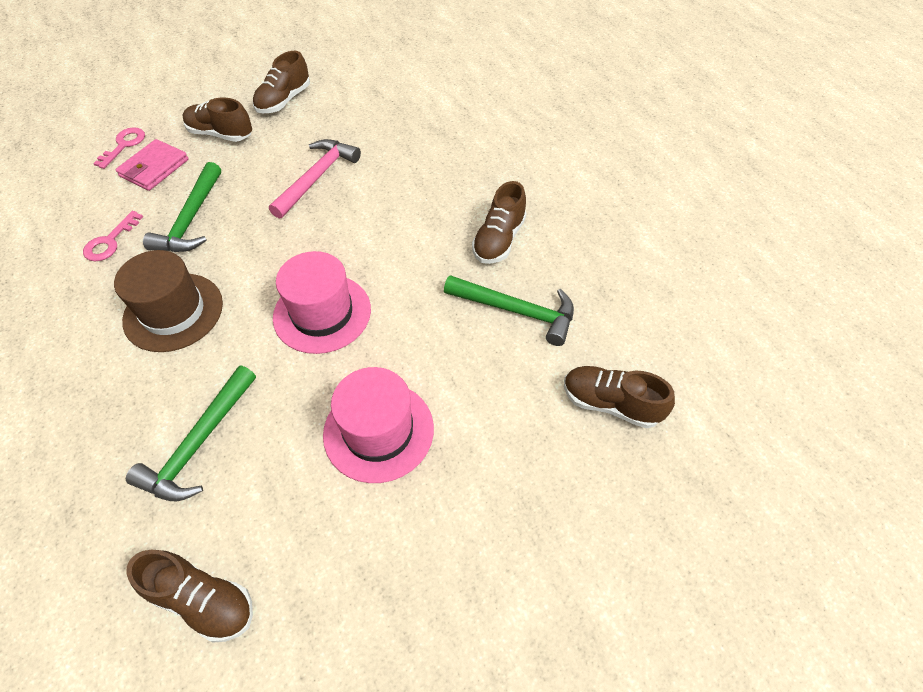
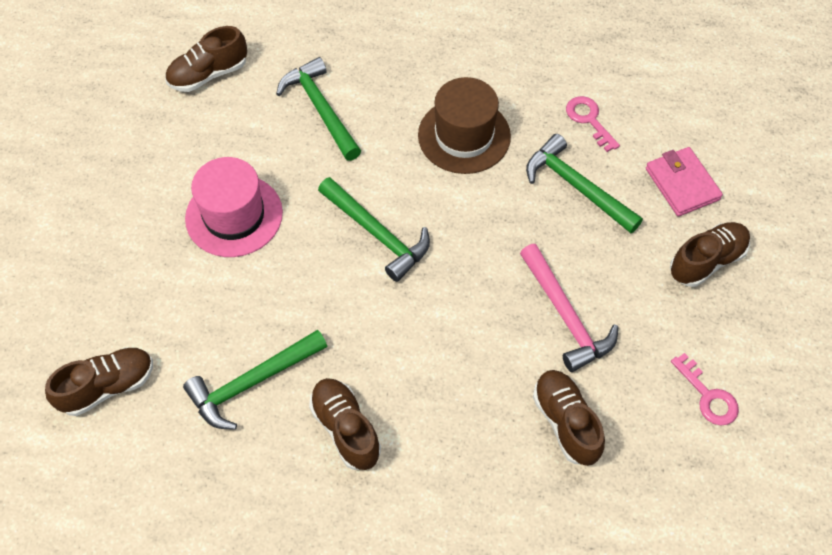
camera: 125 degrees right, 5 degrees up
(124, 145) = (741, 171): pink key -> pink key (708, 396)
(284, 101) = (737, 350): brown shoe -> brown shoe (565, 422)
(322, 313) = (377, 234): pink hat -> green hammer

